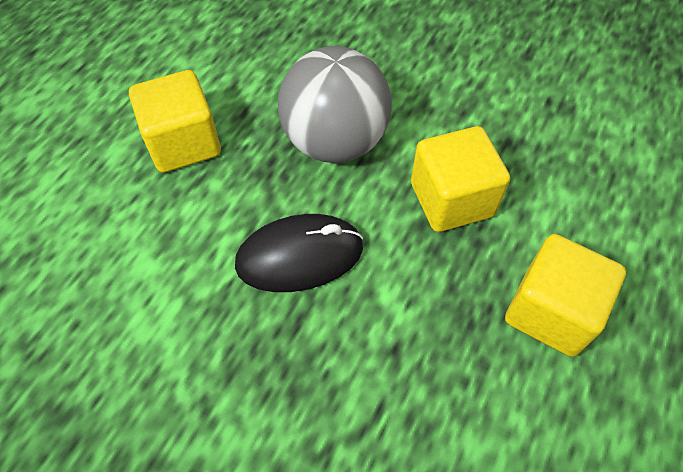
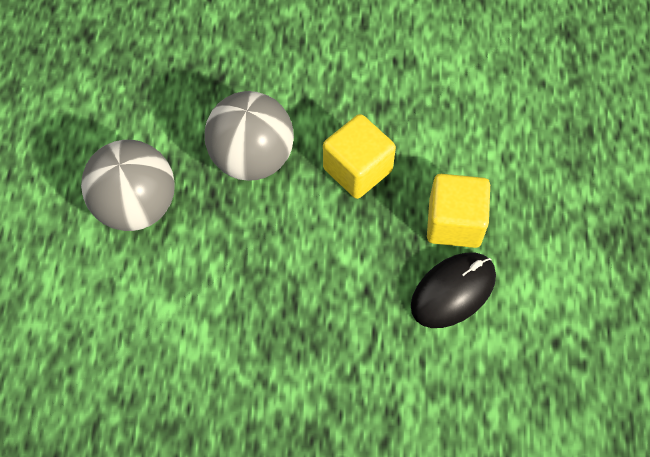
camera: 25 degrees left, 5 degrees up
(183, 143) = (136, 205): yellow cube -> grey ball
(299, 256) = (271, 255): black mouse -> black mouse (453, 291)

